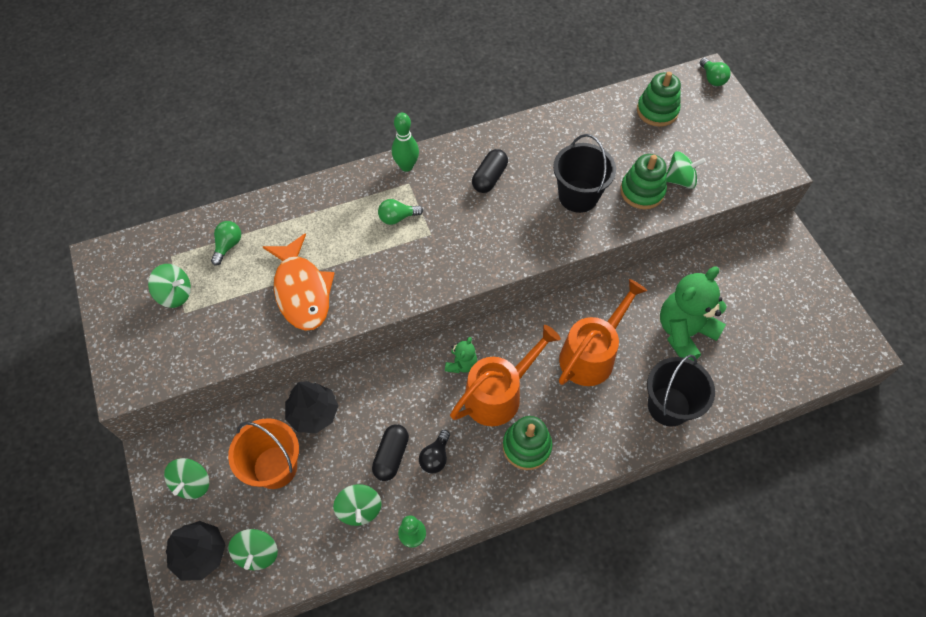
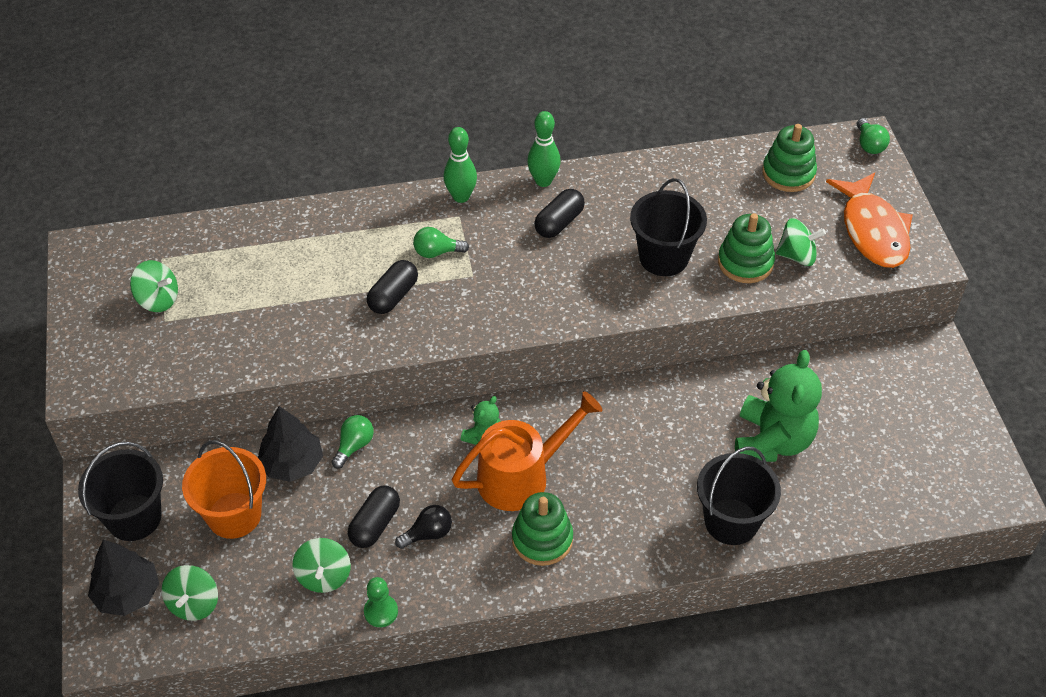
camera: 10 degrees right, 10 degrees down
(192, 483) = (134, 517): green spinning top -> black bucket
(228, 246) = (230, 256): green light bulb -> green light bulb (354, 446)
(302, 291) = (305, 316): orange fish -> orange fish (872, 231)
(370, 262) = (393, 296): none -> black capsule
(435, 457) = (428, 534): black light bulb -> black light bulb turned 150 degrees counterclockwise
(469, 143) = (543, 181): none -> green bowling pin
(591, 354) = (648, 449): orange watering can -> none
(684, 332) = (772, 441): green teddy bear -> green teddy bear turned 135 degrees clockwise

